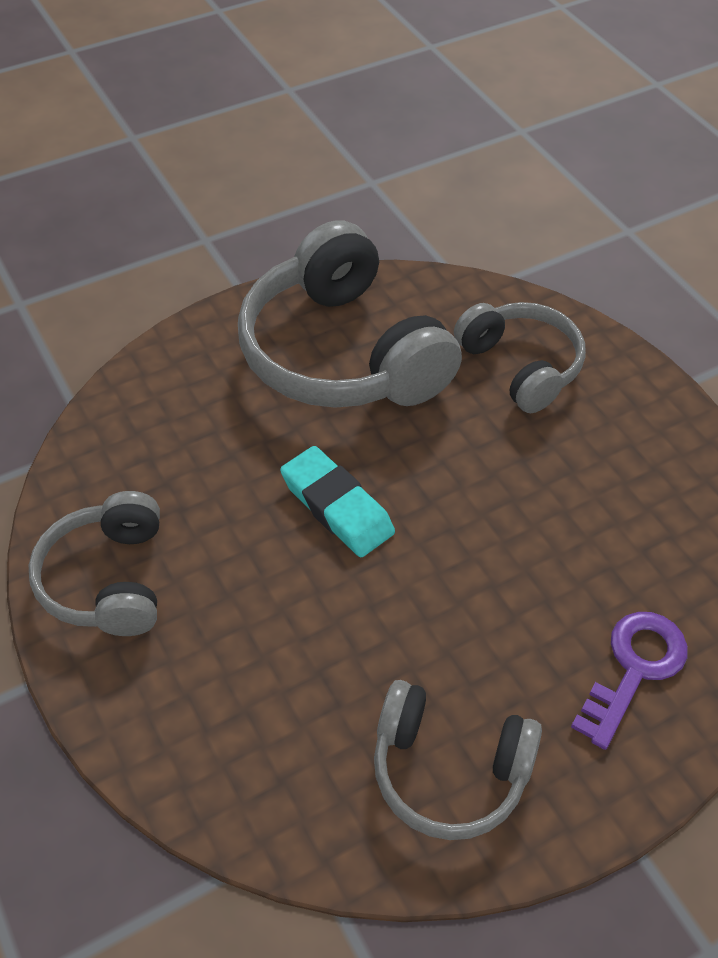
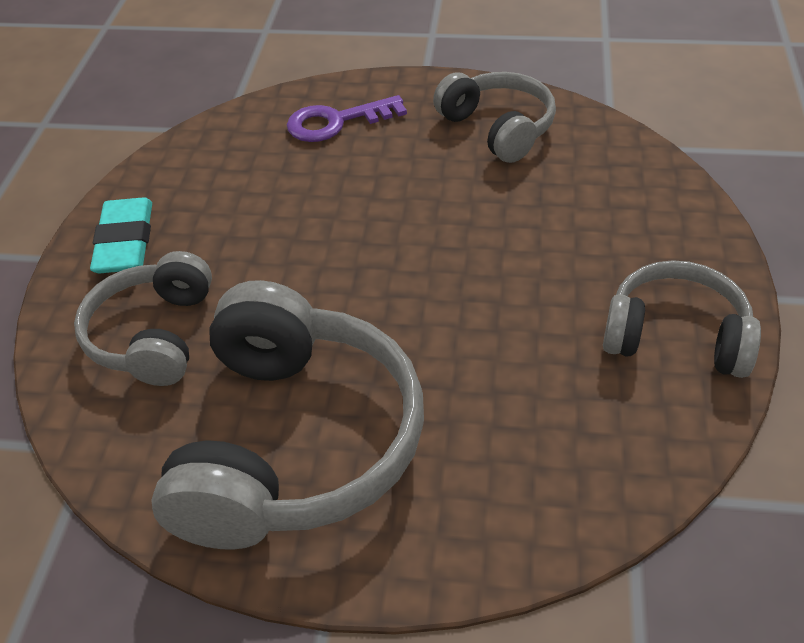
camera: 140 degrees left, 5 degrees down
(107, 579) = (676, 336): grey headphones -> grey headphones turned 105 degrees counterclockwise
(336, 507) = (436, 299): turquoise eraser -> turquoise eraser (125, 242)

